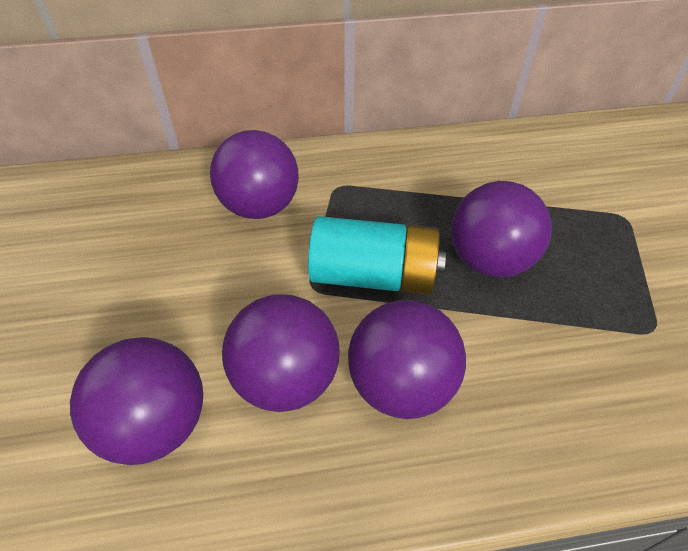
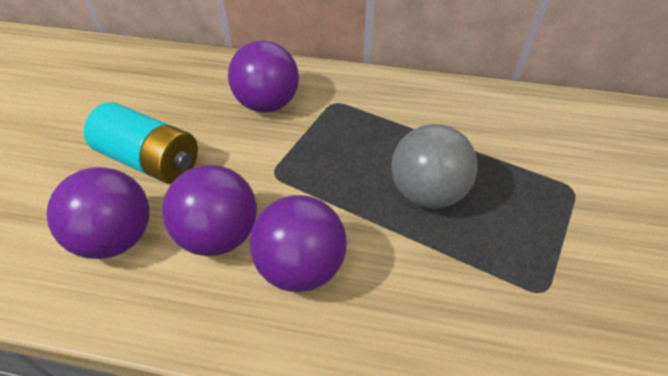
camera: 20 degrees right, 0 degrees up
(374, 276) = (325, 178): turquoise battery -> turquoise battery (150, 161)
(489, 261) = (427, 193): purple ball -> grey ball

